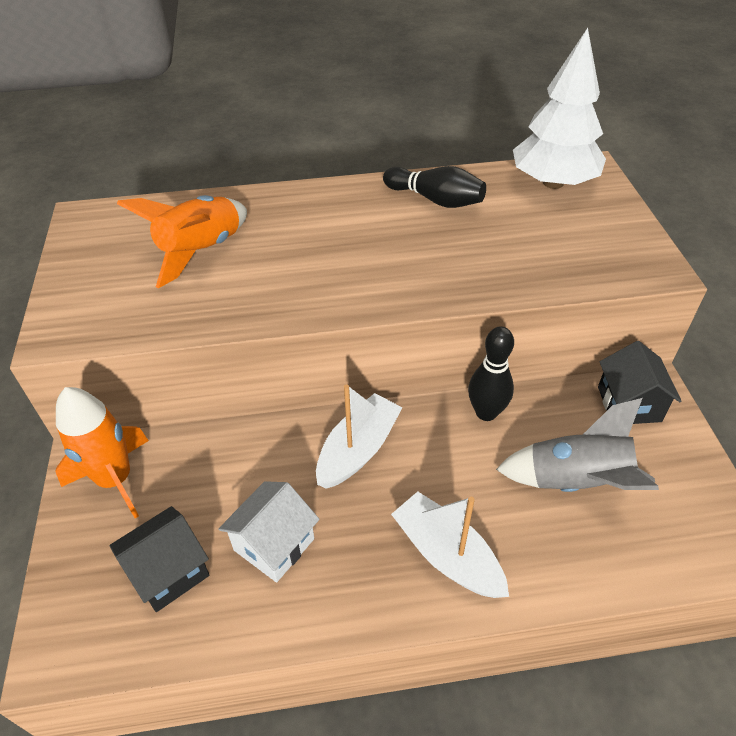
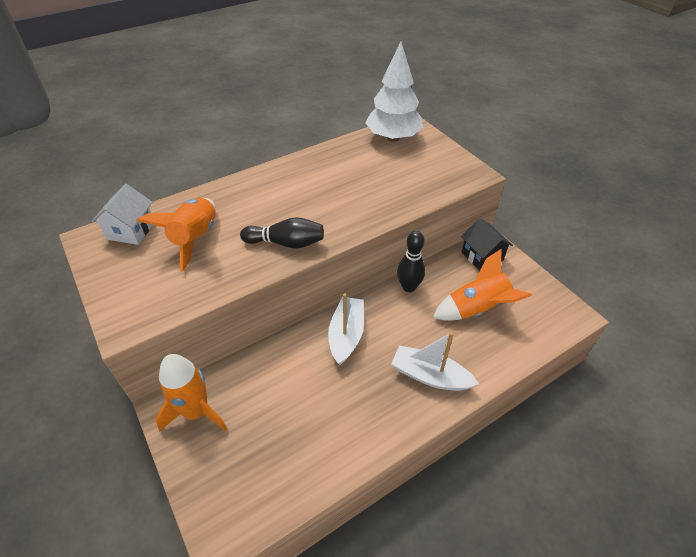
camera: 25 degrees left, 0 degrees up
(169, 572) = (268, 454): black house -> none
(274, 544) = (326, 410): white house -> white house (131, 230)
(435, 200) = (330, 165): black bowling pin -> black bowling pin (286, 243)
(576, 482) = (477, 309): grey rocket -> orange rocket

